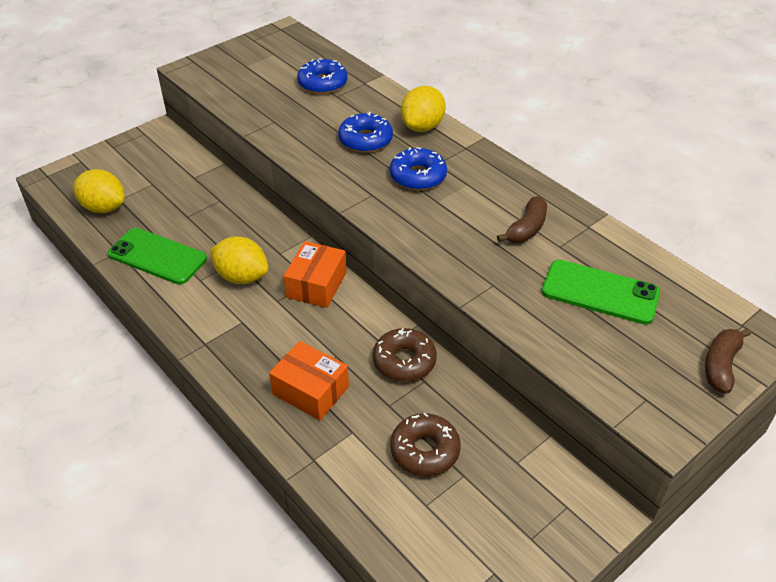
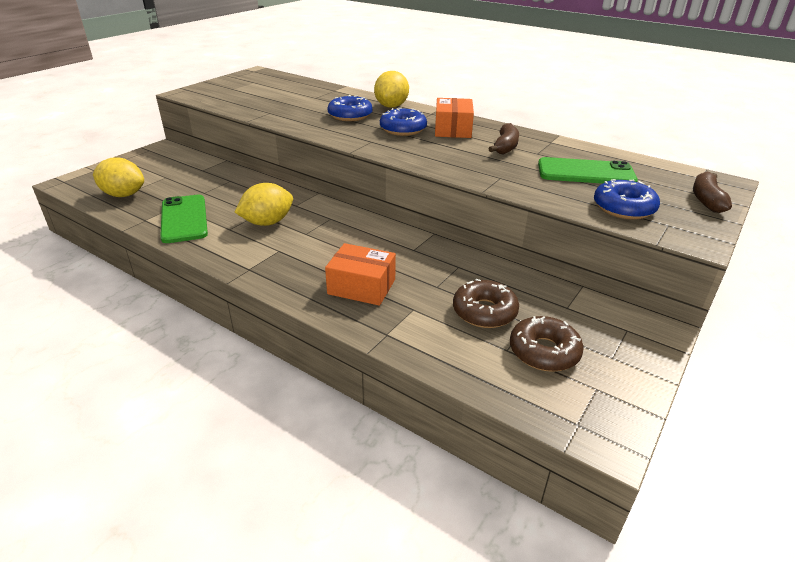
camera: 15 degrees left, 10 degrees down
(157, 256) = (184, 219): green phone -> green phone turned 60 degrees clockwise
(242, 277) = (267, 222): yellow lemon -> yellow lemon turned 45 degrees counterclockwise
(316, 285) = (336, 220): orange box -> orange box (452, 129)
(322, 83) = (300, 92): blue donut -> blue donut (623, 208)
(404, 361) = (435, 256): brown donut -> brown donut (544, 351)

